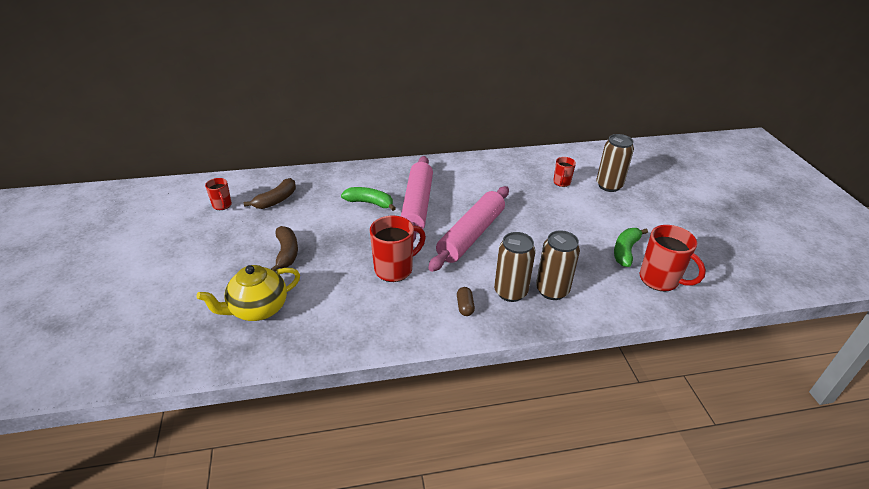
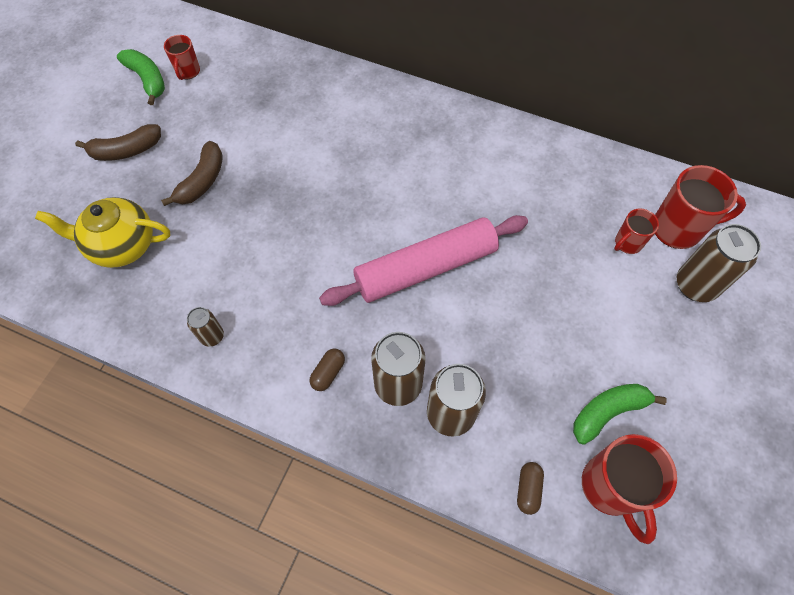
camera: 35 degrees right, 25 degrees up
(276, 200) = (247, 91): brown banana -> brown banana (126, 150)
(369, 203) = (346, 149): green banana -> green banana (147, 80)
(372, 325) = (212, 336): none -> brown can
(395, 269) = (295, 270): red mug -> red mug (678, 229)
(417, 205) = (399, 183): pink rolling pin -> none
(624, 301) = (528, 489): none -> brown capsule

